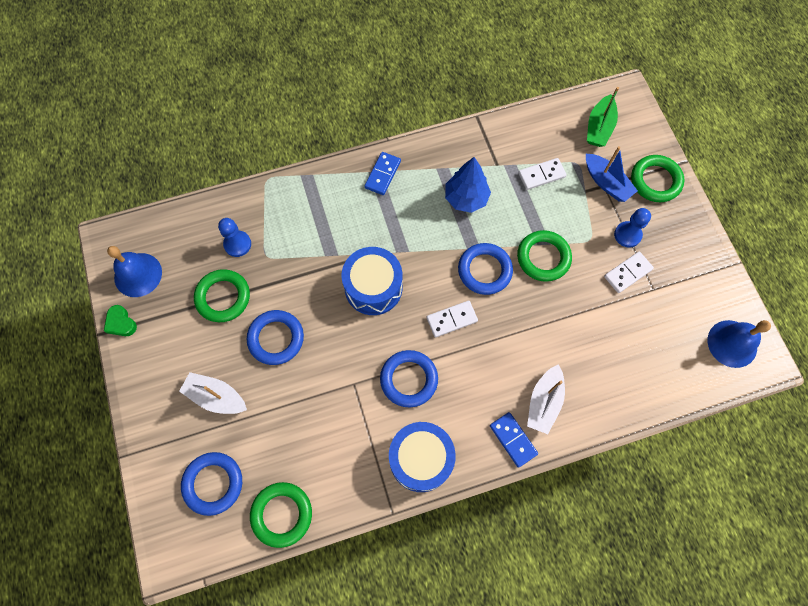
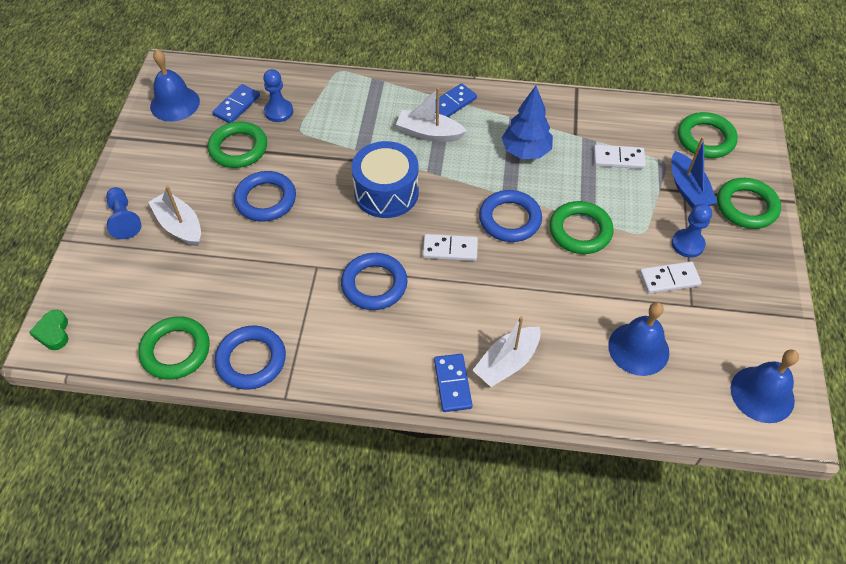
camera: 25 degrees right, 15 degrees down
(121, 323) = (135, 135): green heart -> green heart (53, 332)
(163, 412) = (124, 219): none -> blue pawn
(196, 253) = (236, 105): none -> blue domino
(213, 483) = (129, 296): blue ring -> blue ring (251, 360)
(378, 213) = (429, 133): none -> white boat
(421, 459) = (344, 361): blue drum -> none
(599, 127) = (705, 139): green boat -> green ring
(632, 345) = (638, 348): none -> blue bell

